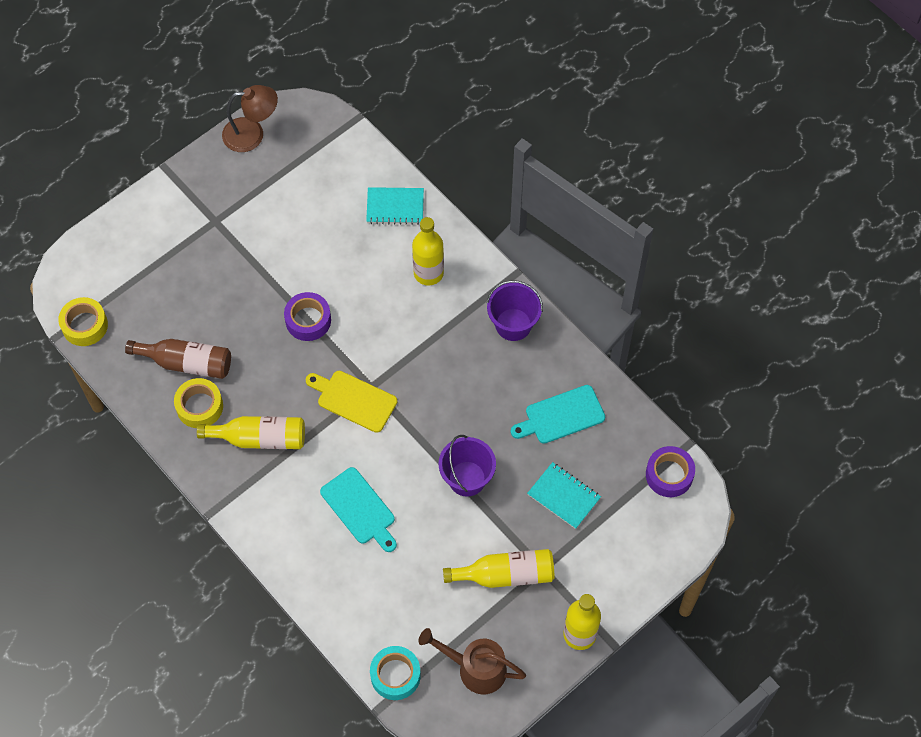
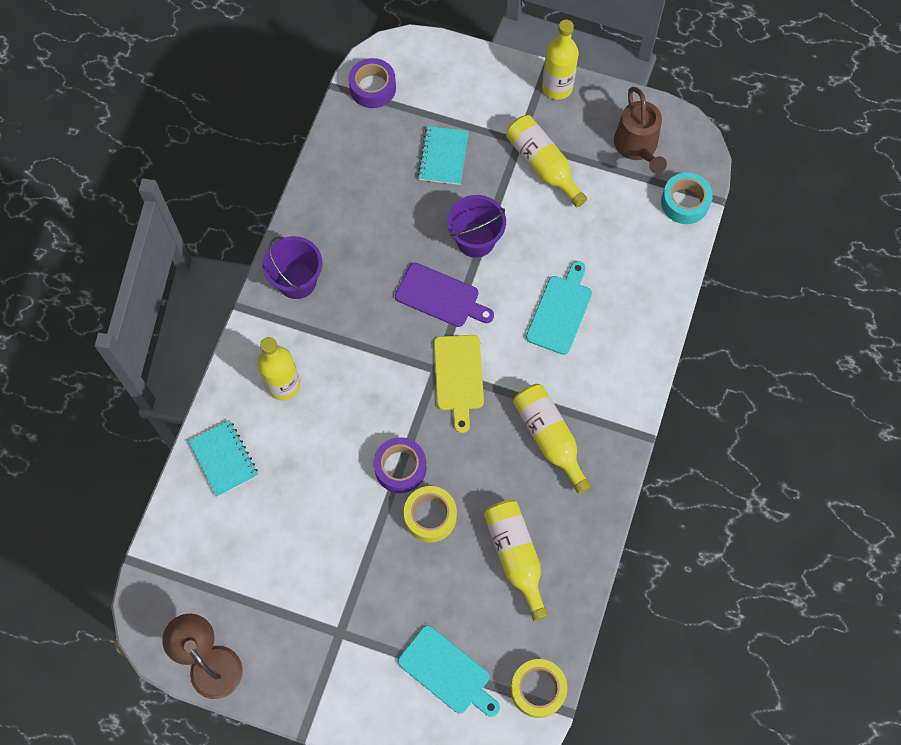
camera: 120 degrees left, 5 degrees up
(187, 363) = (516, 556): brown bottle -> yellow bottle
(199, 406) = (553, 514): yellow tape -> yellow tape (430, 516)
(431, 423) = (441, 297): none -> purple cutting board
(561, 416) = (367, 195): turquoise cutting board -> turquoise cutting board (447, 672)

